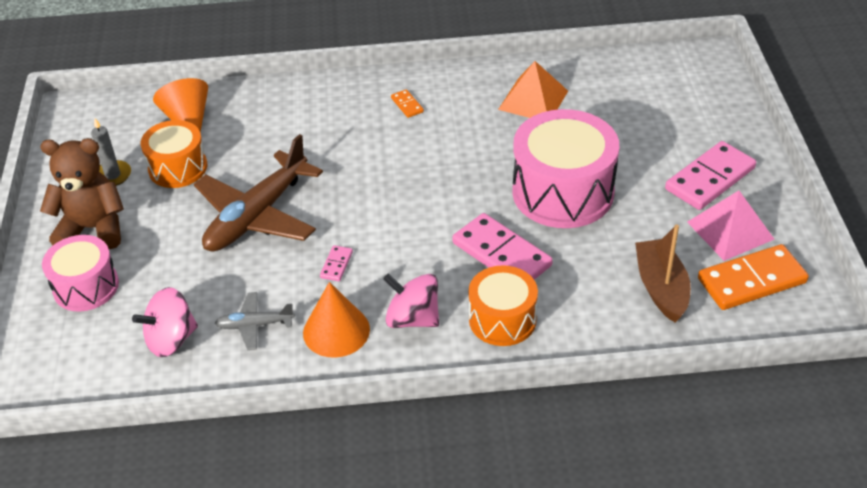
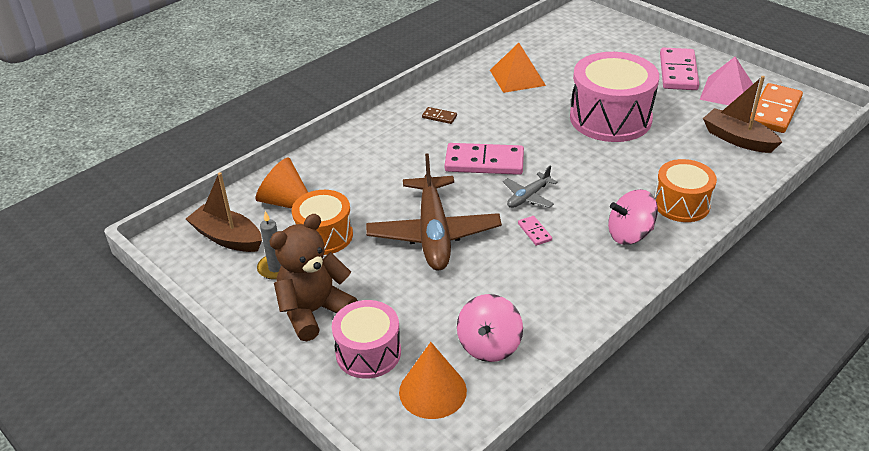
camera: 40 degrees left, 5 degrees down
(112, 128) = (227, 238): none -> brown boat
(254, 325) = (535, 300): grey plane -> grey plane (528, 197)
(336, 331) = (594, 270): orange cone -> orange cone (432, 391)
(407, 105) = (439, 117): orange domino -> brown domino
(501, 254) = (627, 169): pink domino -> pink domino (484, 162)

